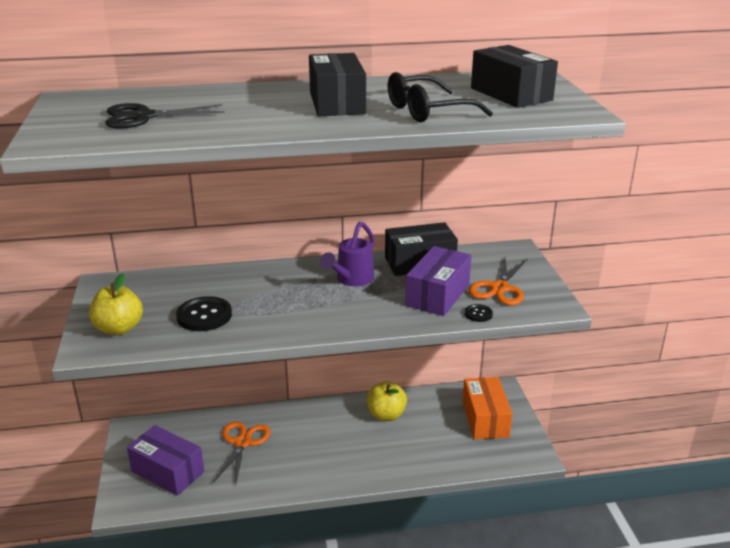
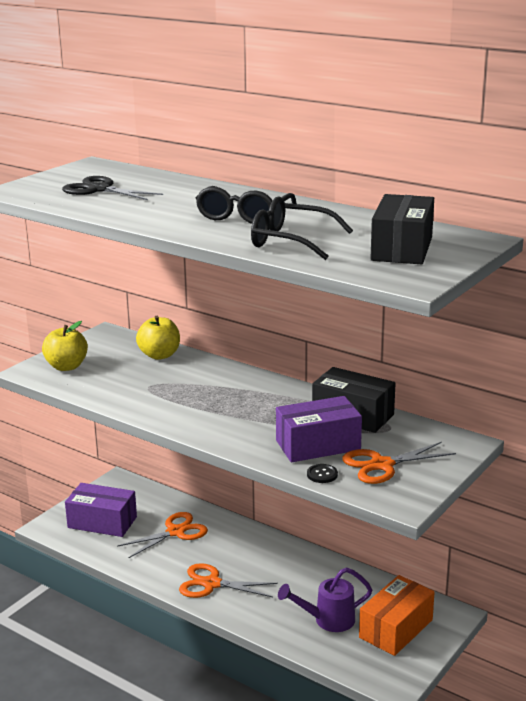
camera: 45 degrees right, 5 degrees down
(168, 471) = (102, 522): purple box -> purple box turned 60 degrees counterclockwise
(204, 316) = (128, 382): black button -> none
(328, 465) = (211, 584): none -> orange scissors
(337, 103) = (243, 215): black box -> black glasses
(351, 280) = (272, 403): purple watering can -> purple watering can (327, 620)
(386, 415) = (312, 575): yellow apple -> yellow apple (159, 355)

